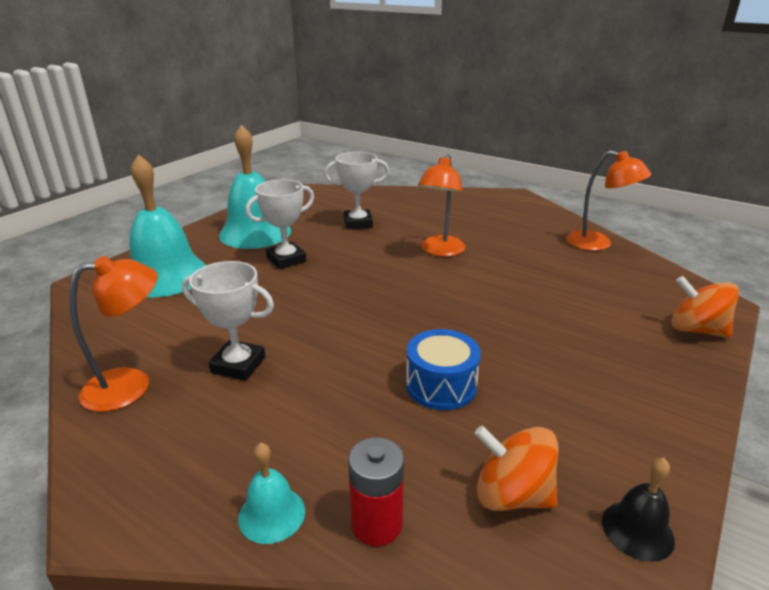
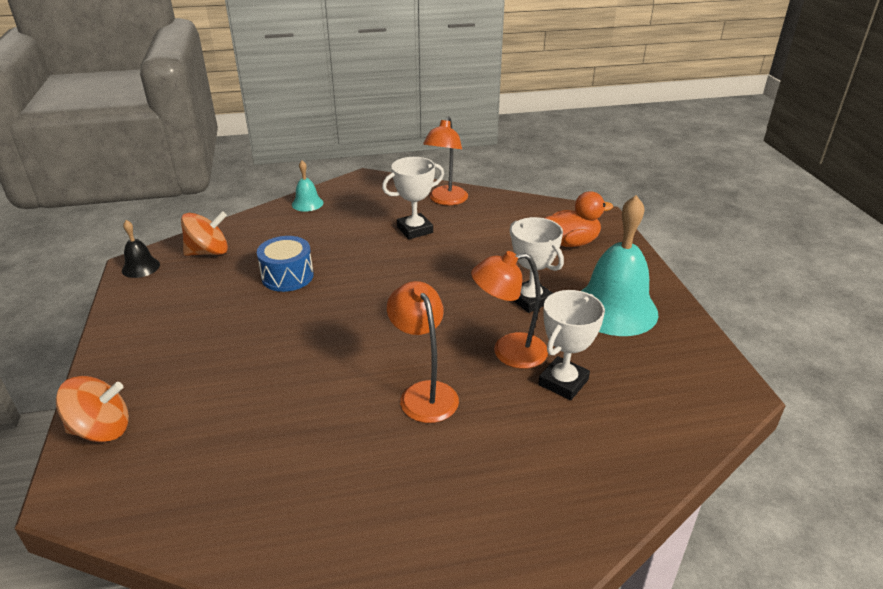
camera: 135 degrees right, 5 degrees up
(166, 276) = (571, 242): turquoise bell -> orange duck
(286, 259) = (530, 300): white trophy -> white trophy turned 45 degrees counterclockwise
(376, 524) = (262, 219): red battery -> none
(598, 244) = (252, 537): orange lamp -> orange lamp (508, 352)

